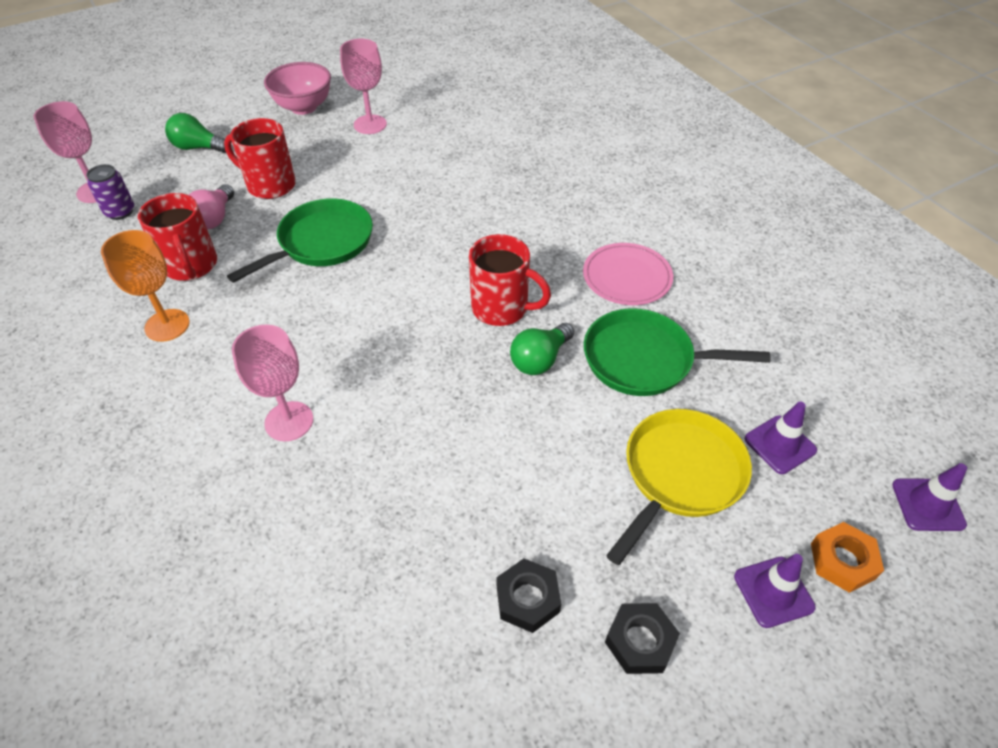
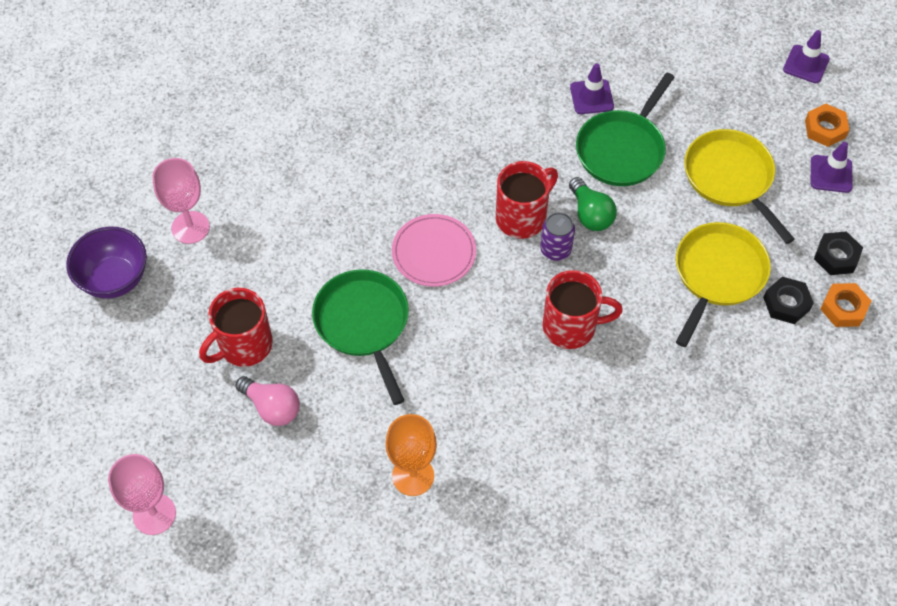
camera: 65 degrees left, 10 degrees up
(120, 212) = (208, 494): purple can -> purple can (555, 250)
(191, 266) = (337, 441): red mug -> red mug (571, 327)
(198, 148) = (130, 399): green light bulb -> none
(289, 421) = (573, 404): pink goblet -> none
(303, 107) = (115, 279): pink bowl -> purple bowl
(529, 505) = (717, 275): none -> yellow pan
(559, 678) = (843, 308): none -> orange nut
(627, 277) = (530, 119): pink plate -> pink plate (434, 252)
(780, 444) = (731, 112): purple traffic cone -> purple traffic cone (591, 97)

